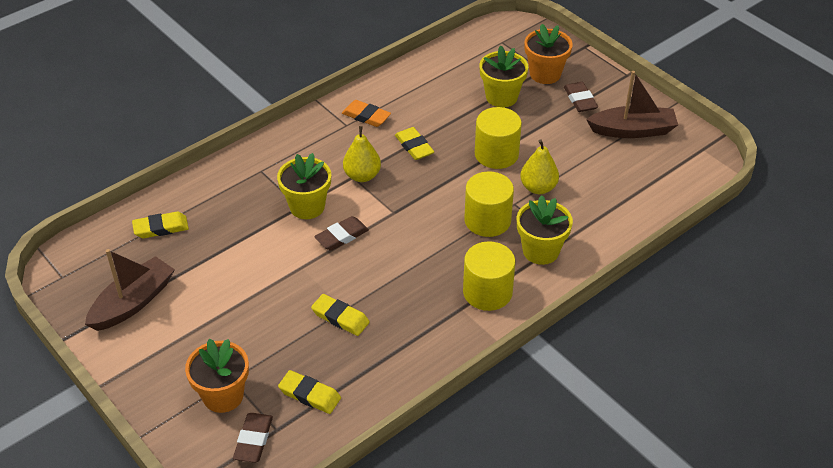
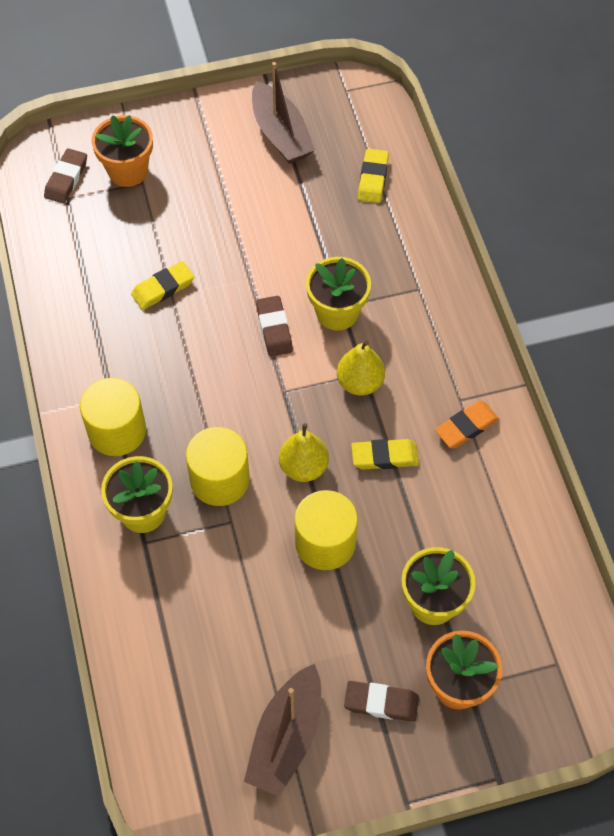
camera: 115 degrees right, 15 degrees up
(253, 440) = (66, 179): brown eraser -> brown eraser turned 75 degrees clockwise
(310, 395) = (87, 233): yellow eraser -> none
(538, 188) = (242, 561): yellow pear -> yellow pear (304, 467)

